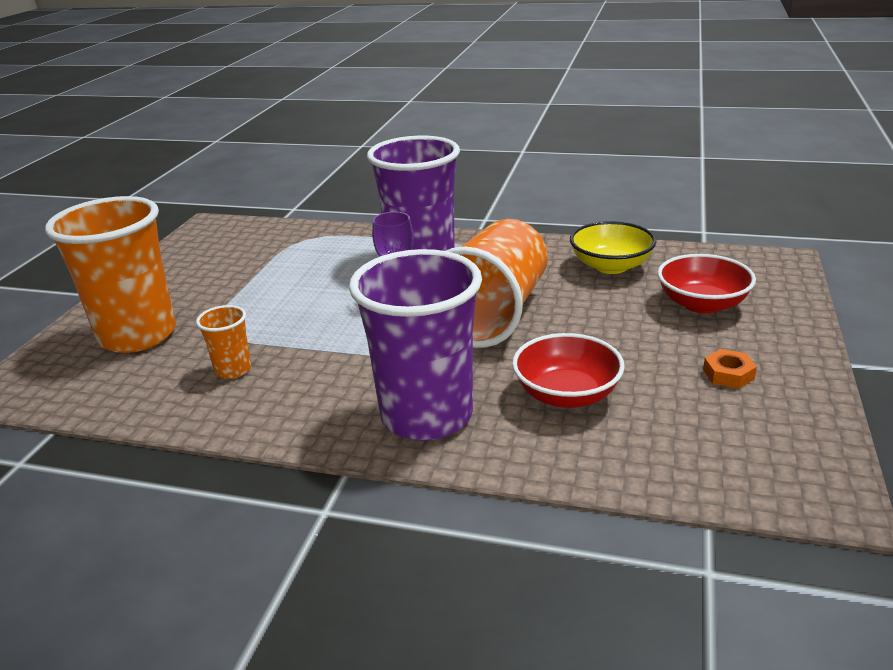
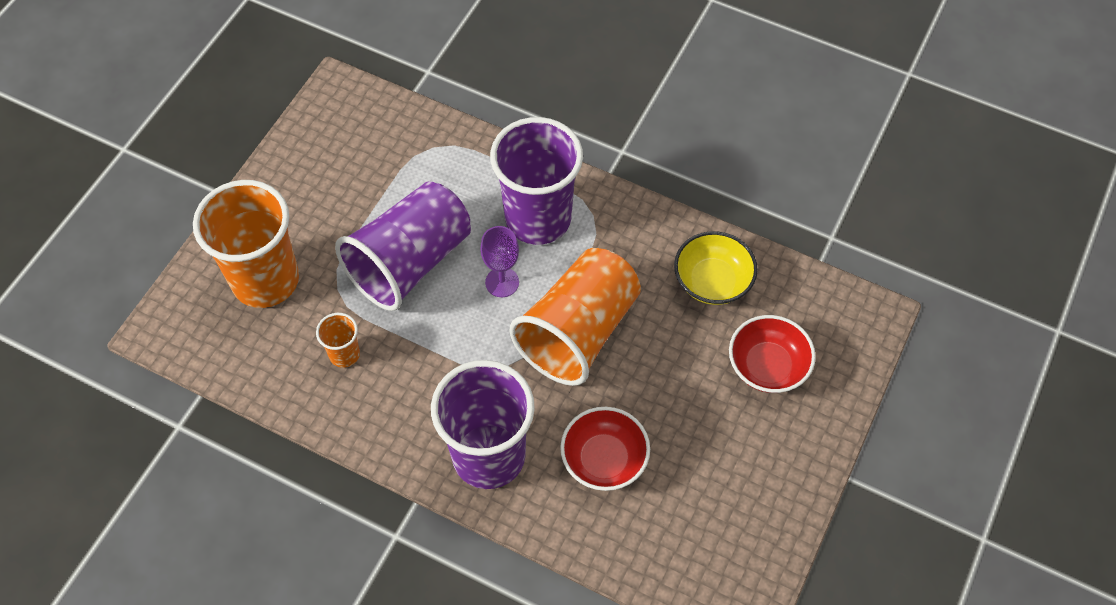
camera: 10 degrees right, 30 degrees up
(298, 301) = (410, 262): none -> purple cup
(728, 374) = (741, 469): orange nut -> none

